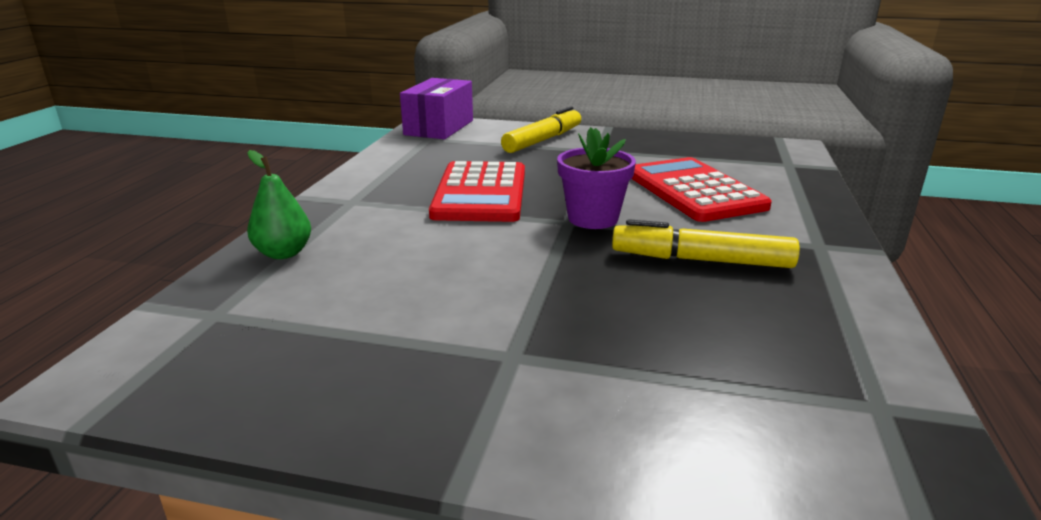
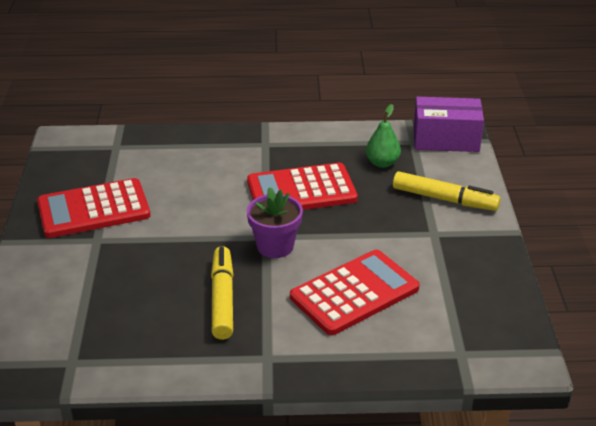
camera: 75 degrees right, 10 degrees up
(283, 253) = (183, 144): green pear -> green pear (382, 163)
(411, 353) = (93, 209): none -> red calculator

